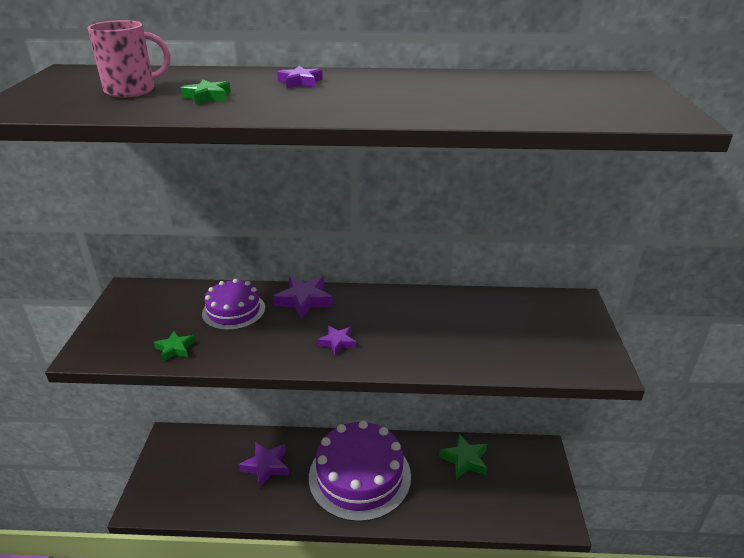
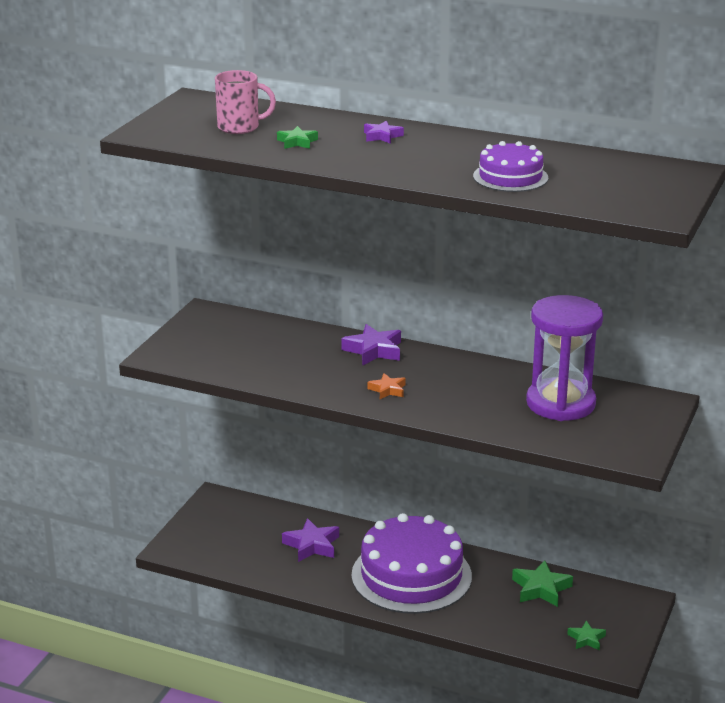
camera: 20 degrees right, 5 degrees down
(175, 349) = (235, 367): green star -> green star (586, 639)
(233, 310) = (300, 347): purple cake -> purple cake (510, 177)
(337, 342) = (387, 390): purple star -> orange star
(498, 322) = (560, 403): none -> purple hourglass

